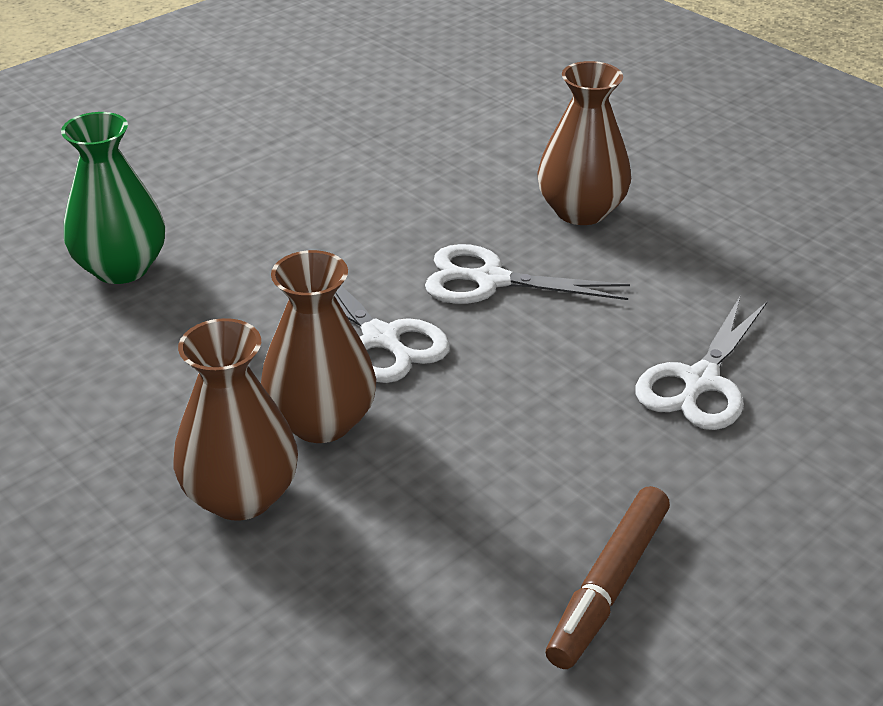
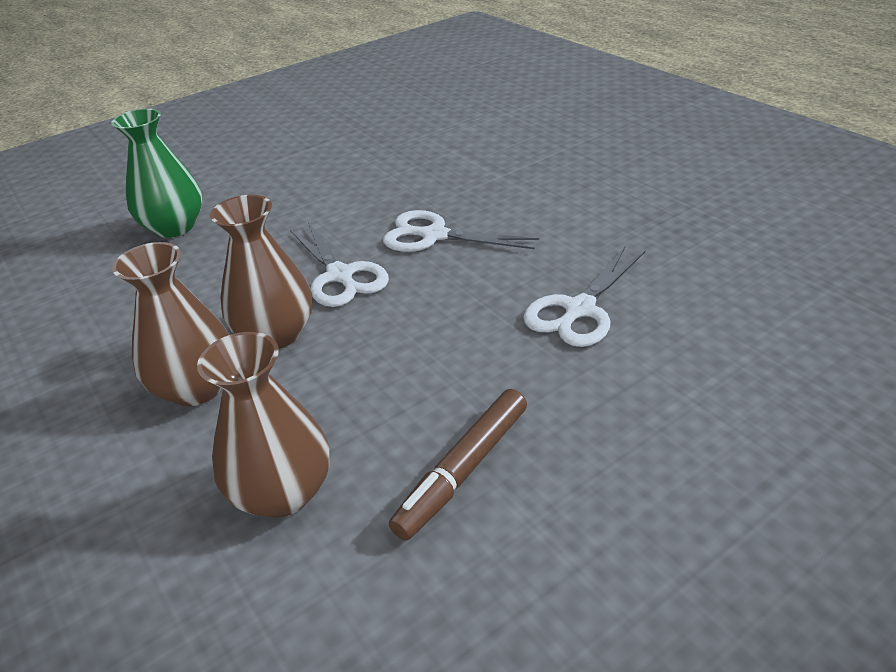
camera: 10 degrees right, 0 degrees up
(581, 211) = (515, 188): brown vase -> brown vase (283, 492)

